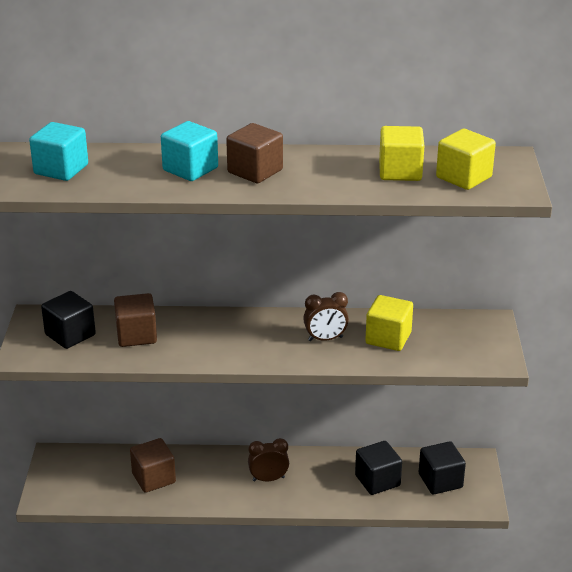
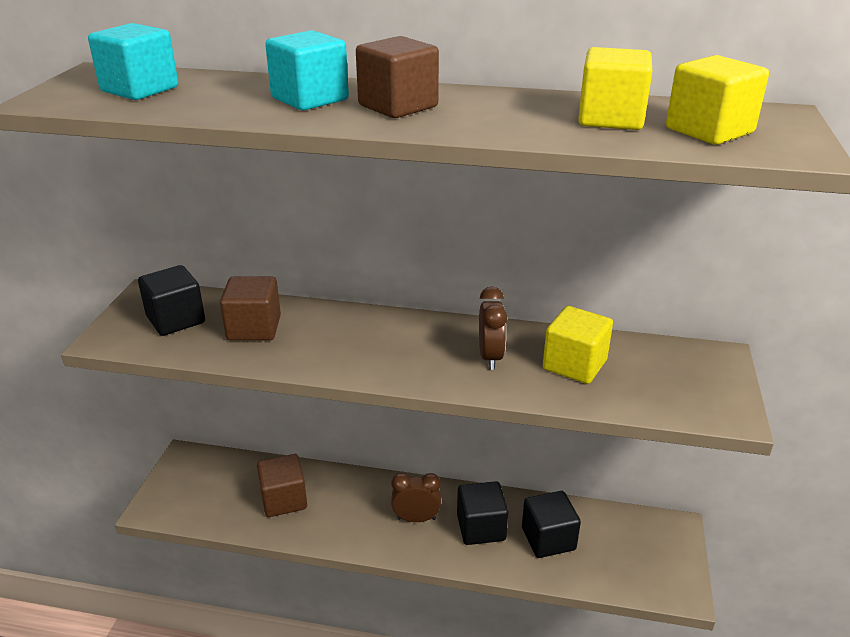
camera: 10 degrees right, 0 degrees up
(325, 339) = (490, 357): brown clock -> brown clock turned 90 degrees counterclockwise
(440, 481) = (627, 550): black cube -> black cube (481, 527)

